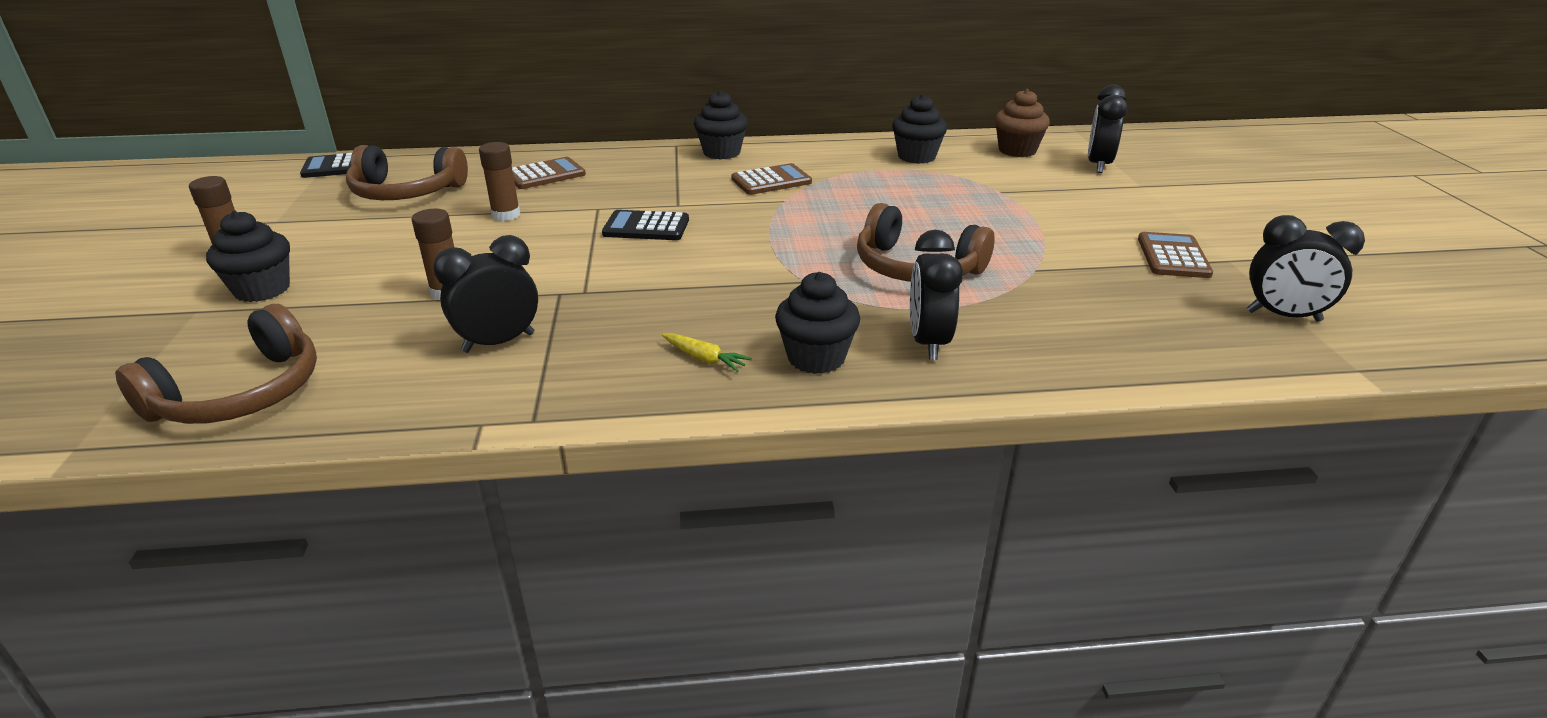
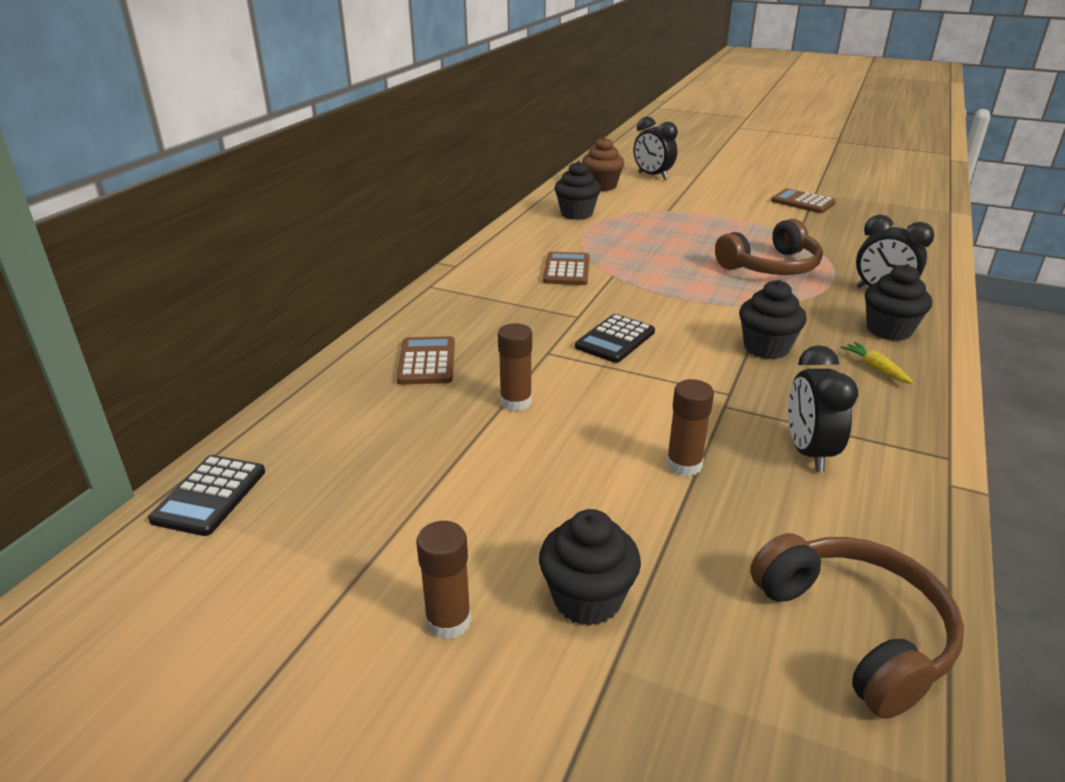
camera: 60 degrees left, 0 degrees up
(406, 192) = (374, 455): brown headphones -> none
(705, 359) = (875, 368): yellow carrot -> yellow carrot turned 90 degrees counterclockwise
(721, 153) = (477, 272): black cupcake -> black cupcake (766, 348)
(1283, 316) = (888, 205): black clock -> none

